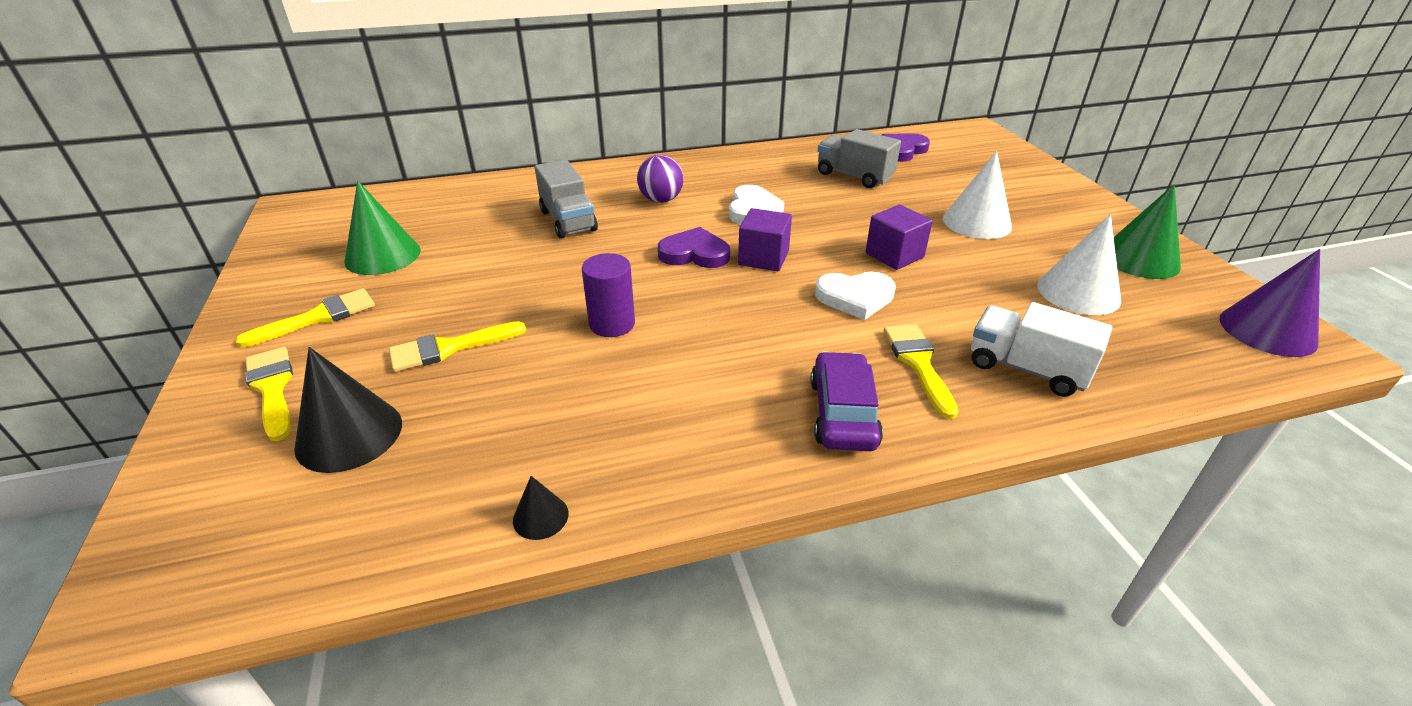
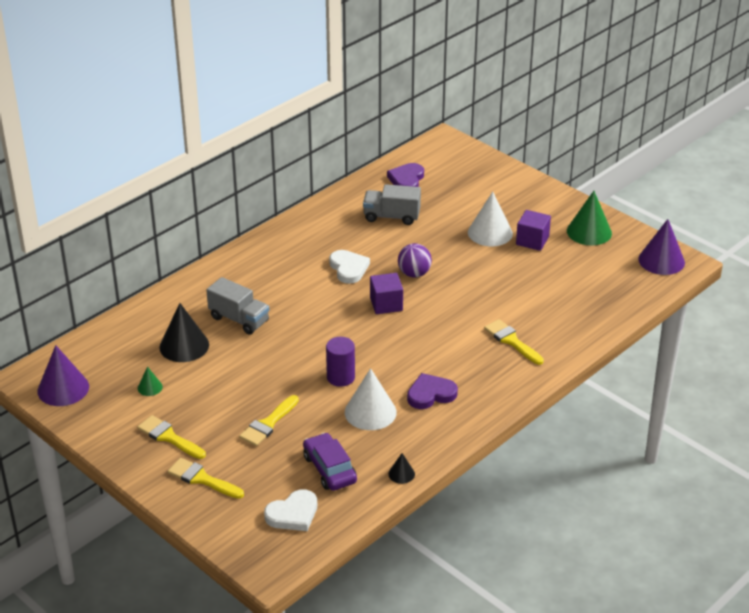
camera: 30 degrees left, 0 degrees up
(303, 227) = (63, 388): none -> purple cone
(318, 317) = (169, 437): yellow brush -> yellow brush turned 75 degrees counterclockwise
(349, 434) = (273, 481): black cone -> black cone (184, 346)
(383, 255) = (150, 387): green cone -> green cone, size x0.49
(661, 200) = (282, 281): purple ball -> purple ball (414, 274)
(694, 253) = (343, 315): purple heart -> purple heart (430, 394)
(843, 413) = (493, 380): purple car -> purple car (329, 469)
(855, 297) = (456, 313): white heart -> white heart (293, 514)
(894, 255) = (458, 275): purple cube -> purple cube (532, 241)
(1026, 369) = (562, 325): white truck -> none
(1078, 292) = (567, 267): white cone -> white cone (370, 412)

